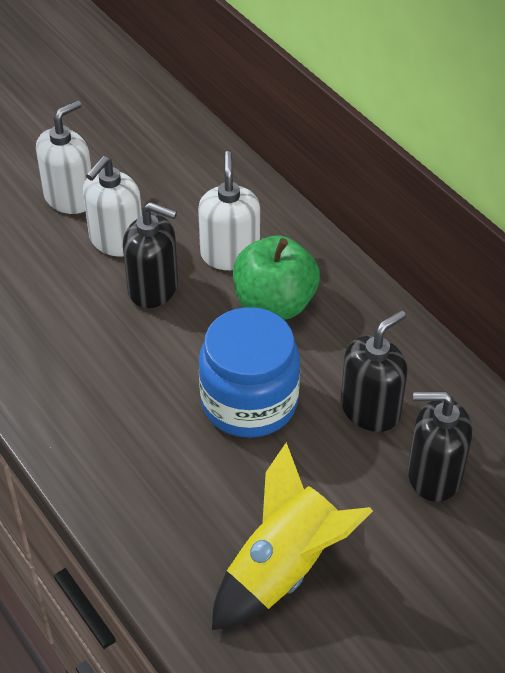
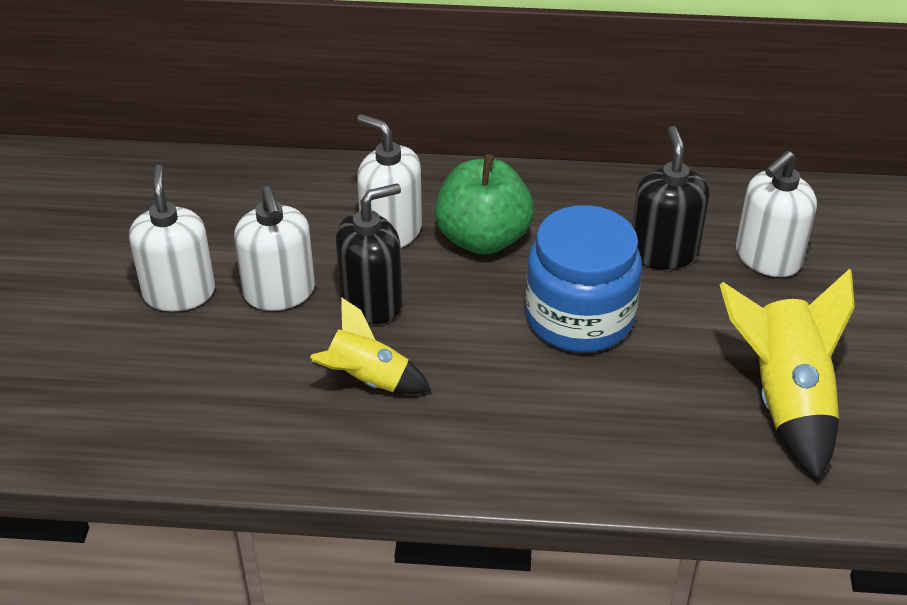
camera: 50 degrees left, 5 degrees down
(81, 331) = (367, 380): none -> yellow rocket
(434, 475) = (767, 258): black soap dispenser -> white soap dispenser

